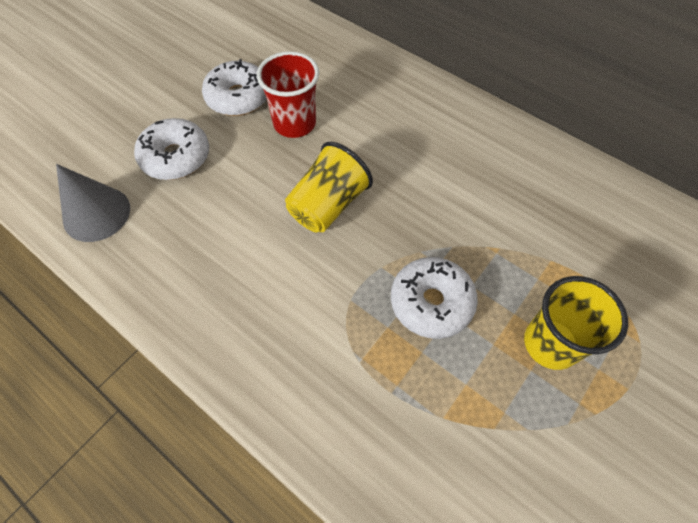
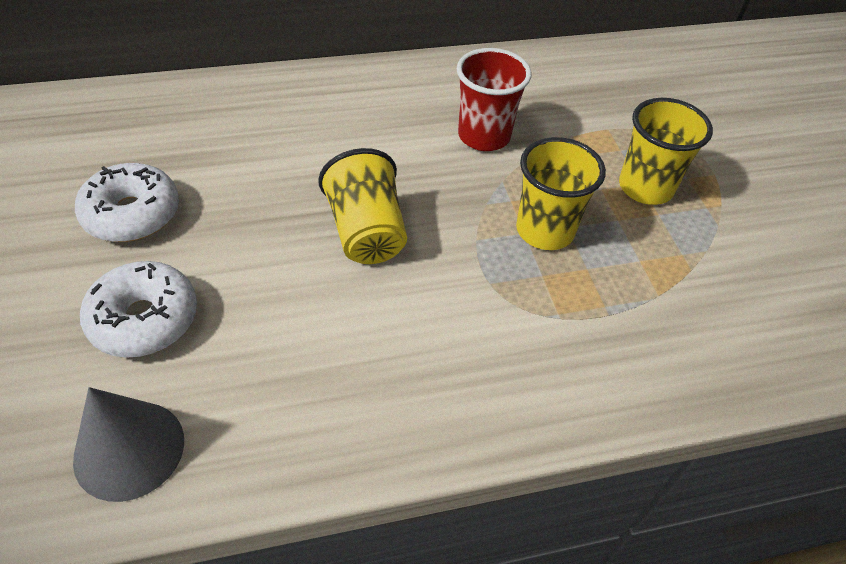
camera: 55 degrees left, 10 degrees down
(294, 124) = (232, 193): red cup -> red cup (484, 136)
(431, 302) = (545, 230): white donut -> yellow cup

